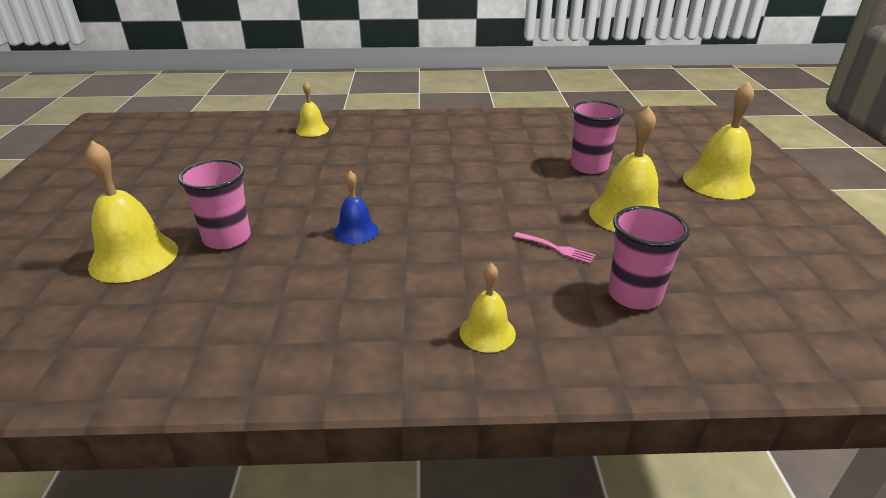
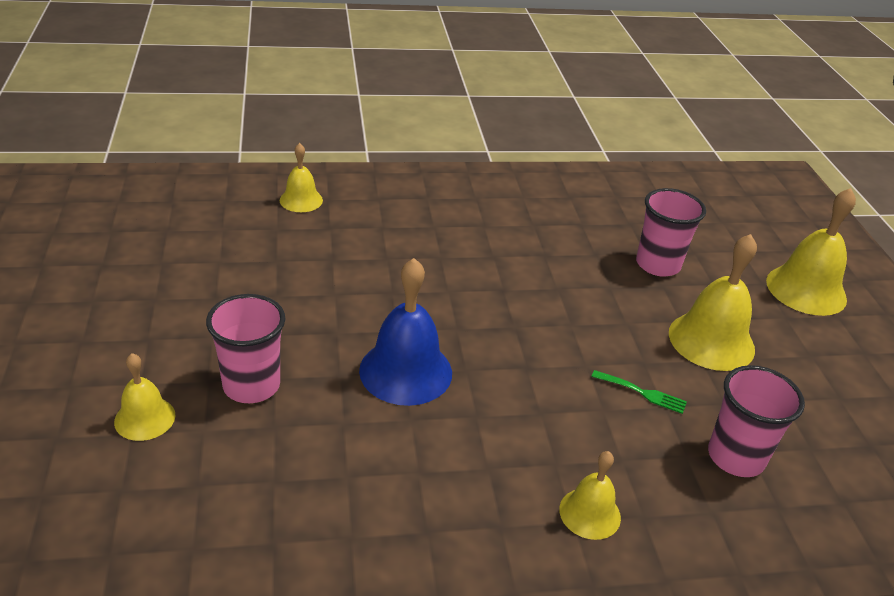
camera: 10 degrees left, 5 degrees up
(134, 257) = (145, 418): yellow bell -> yellow bell, size x0.58
(356, 231) = (405, 371): blue bell -> blue bell, size x1.74
(556, 248) = (642, 392): pink fork -> green fork

